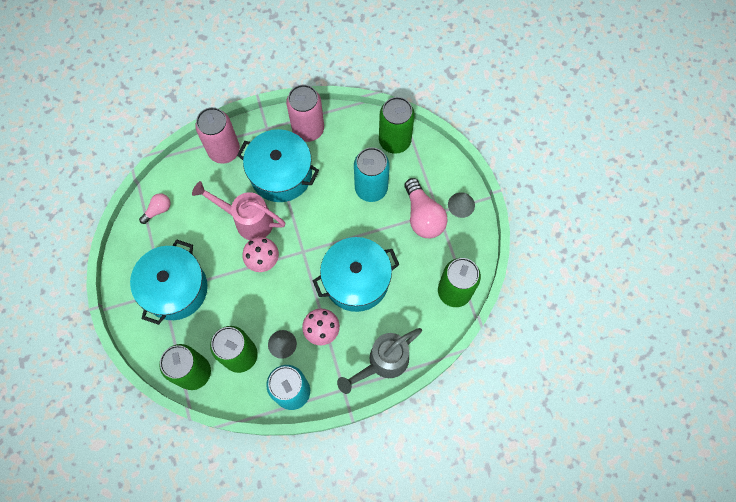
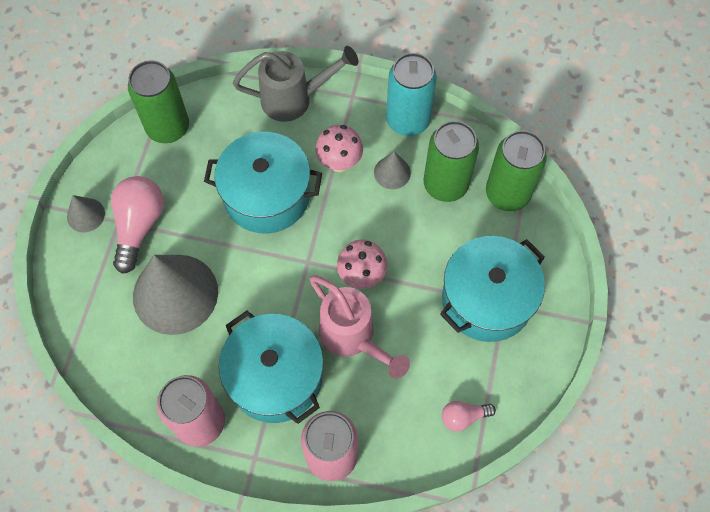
camera: 150 degrees left, 5 degrees down
(371, 188) = (175, 294): turquoise can -> grey cone
(394, 141) = (102, 340): green can -> none

